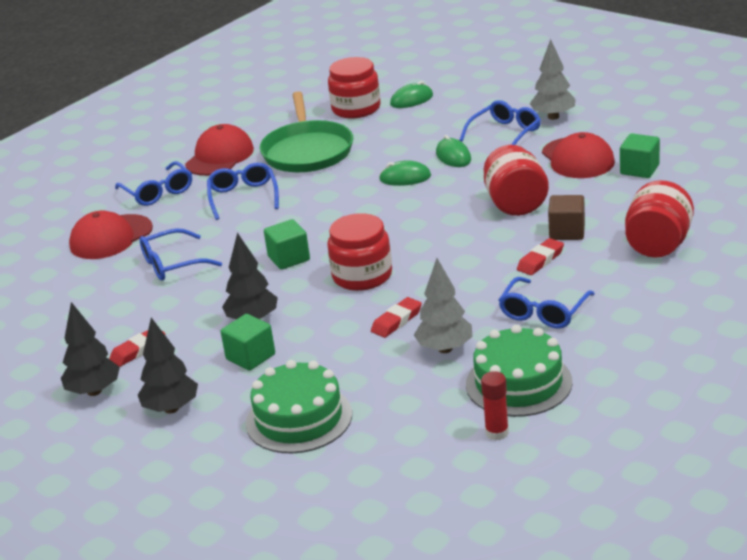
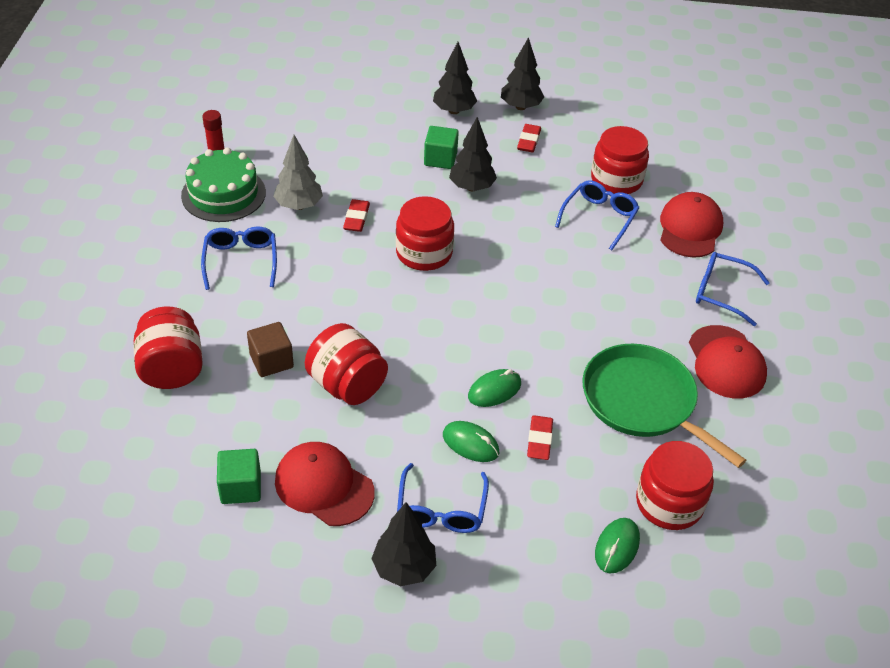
camera: 140 degrees right, 15 degrees up
(110, 290) = (616, 180): none -> red jar
(243, 197) = (631, 312): blue glasses -> none
(289, 258) = (506, 252): green cube -> none
(299, 418) = (360, 128): green cake -> none
(540, 260) = (276, 316): red eraser -> red eraser (539, 440)
(553, 117) = (404, 568): grey tree -> black tree

